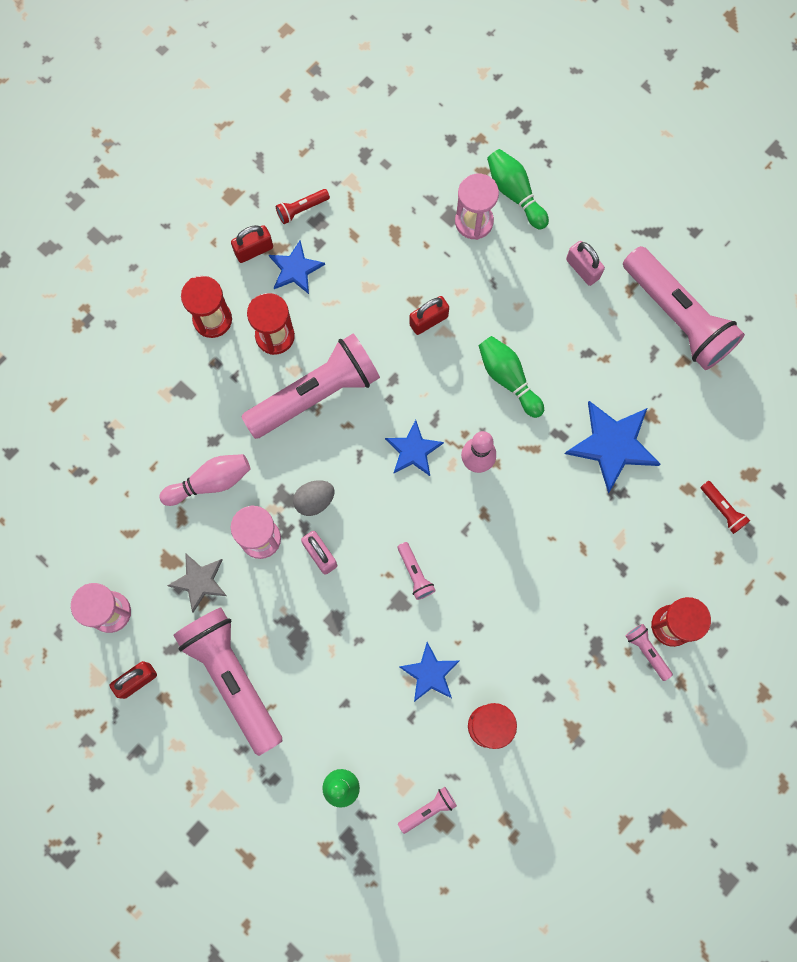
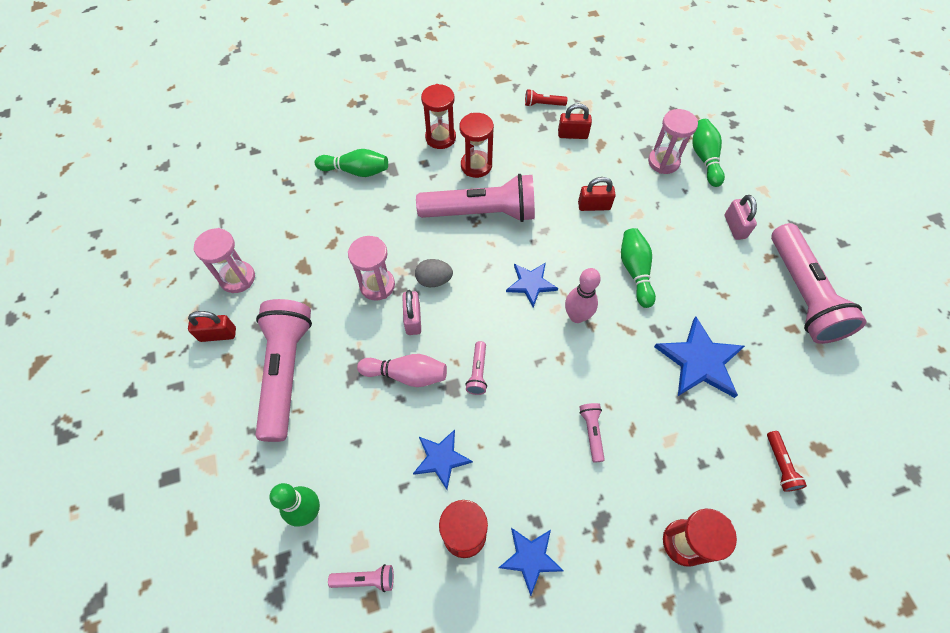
camera: 30 degrees right, 15 degrees down
(146, 415) = (356, 171): none -> green bowling pin
(199, 581) = (313, 291): grey star -> none
(210, 482) = (368, 231): pink bowling pin -> pink bowling pin (406, 375)
(254, 250) = (495, 112): red padlock -> red padlock (572, 134)
(295, 269) = (516, 134): blue star -> blue star (530, 558)
(647, 651) = (648, 553): pink flashlight -> pink flashlight (591, 432)

